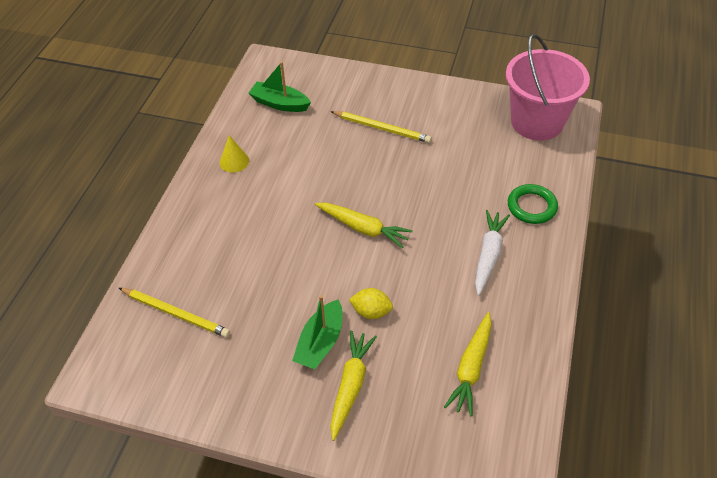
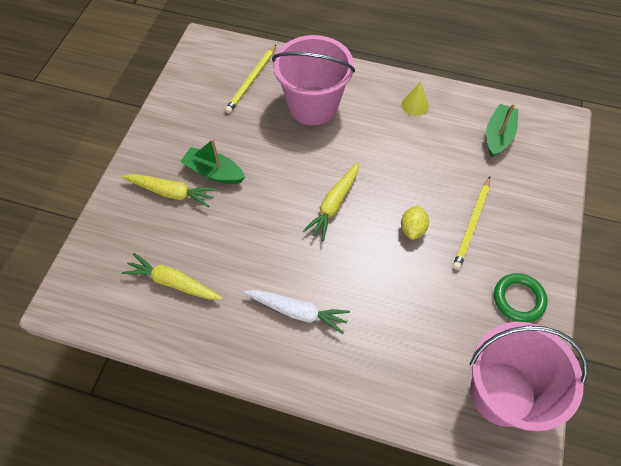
camera: 90 degrees right, 10 degrees up
(225, 249) = (313, 106): none -> pink bucket
(371, 312) = (240, 208): yellow lemon -> yellow lemon (412, 229)
(531, 206) = (363, 364): green ring -> green ring (518, 299)

